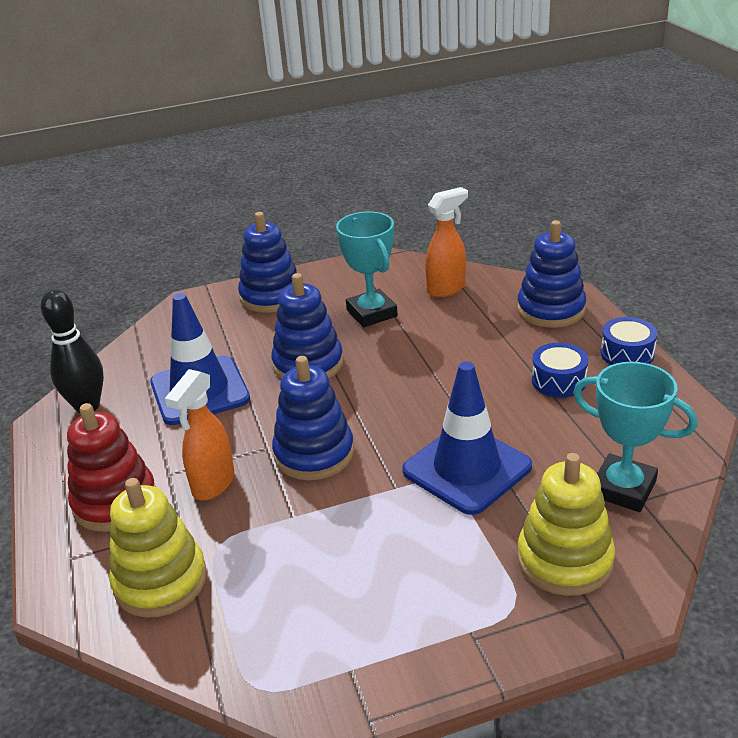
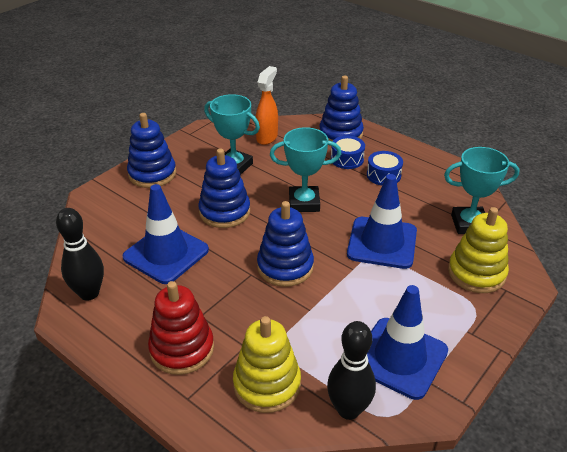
camera: 35 degrees left, 5 degrees up
(213, 484) = (239, 311): orange spray bottle -> none
(219, 655) = (348, 409): none -> black bowling pin
(343, 623) = (400, 357): none -> blue traffic cone
(414, 383) = (304, 203): none -> turquoise trophy
(627, 354) = (404, 148): blue drum -> blue drum (347, 159)

